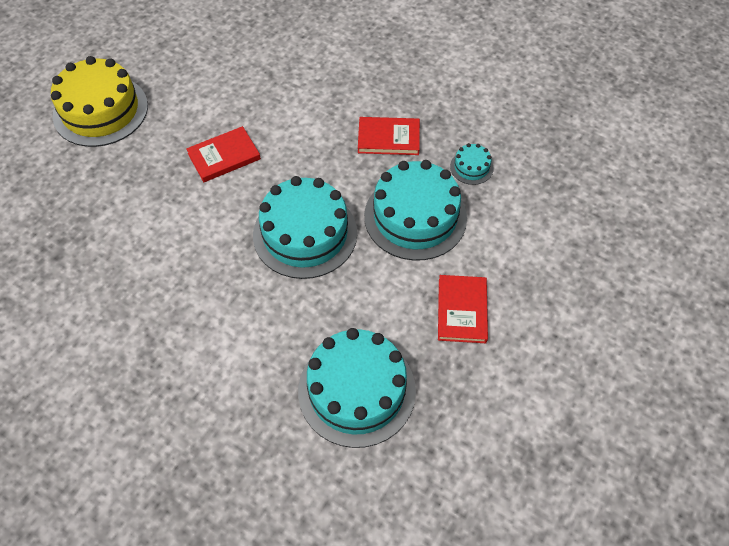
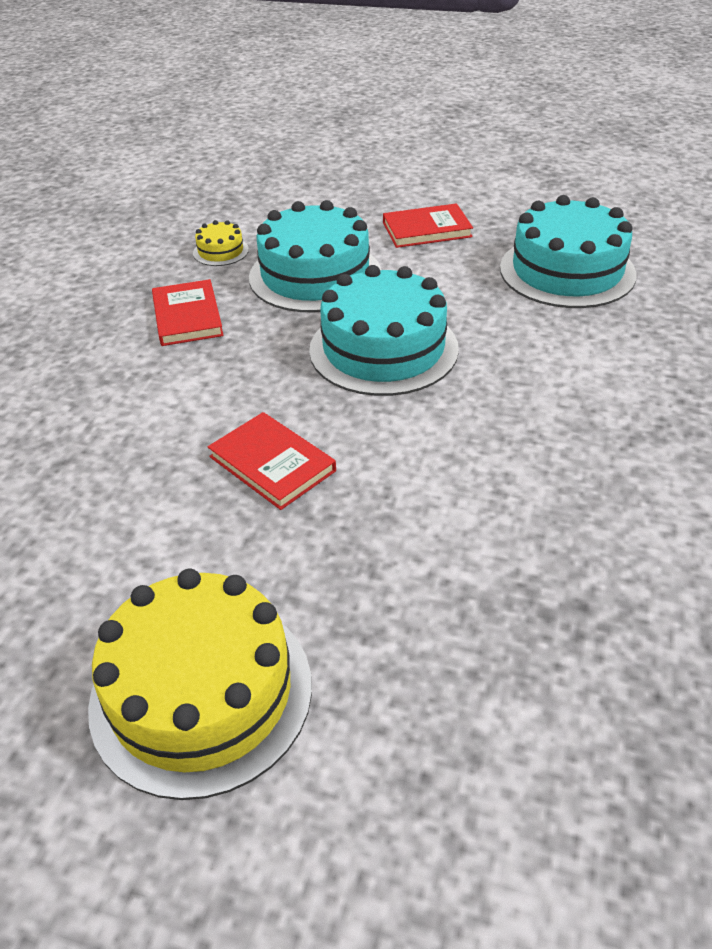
camera: 105 degrees left, 15 degrees down
(471, 167) = (221, 251): turquoise cake -> yellow cake

